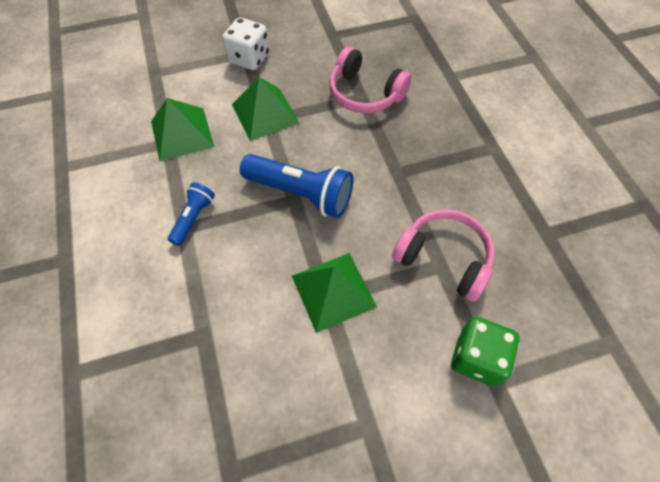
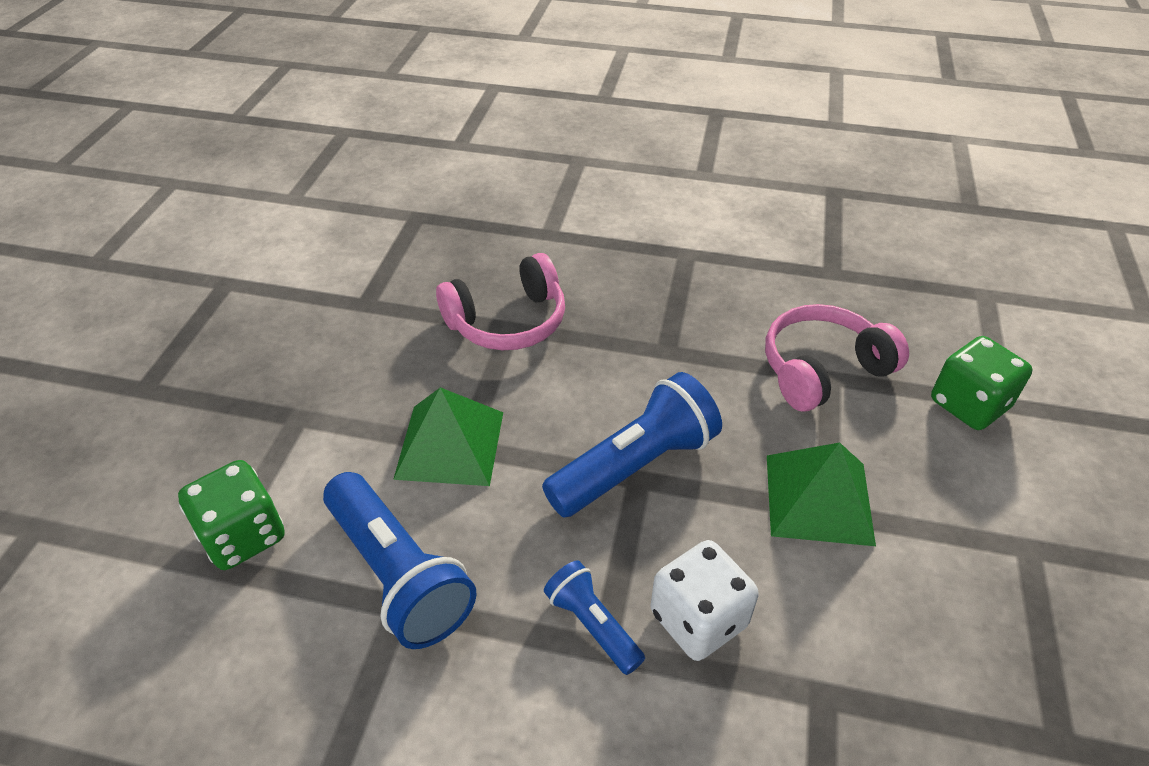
camera: 60 degrees left, 15 degrees down
(173, 73) = (243, 535): none -> green dice
(182, 133) = (398, 574): green pyramid -> blue flashlight
(249, 58) = (315, 417): white dice -> white dice (698, 619)

